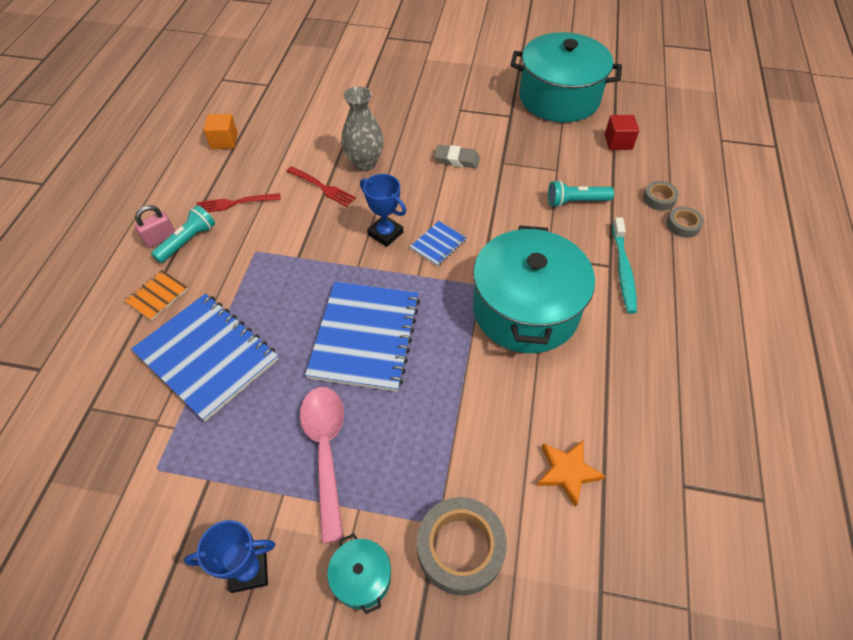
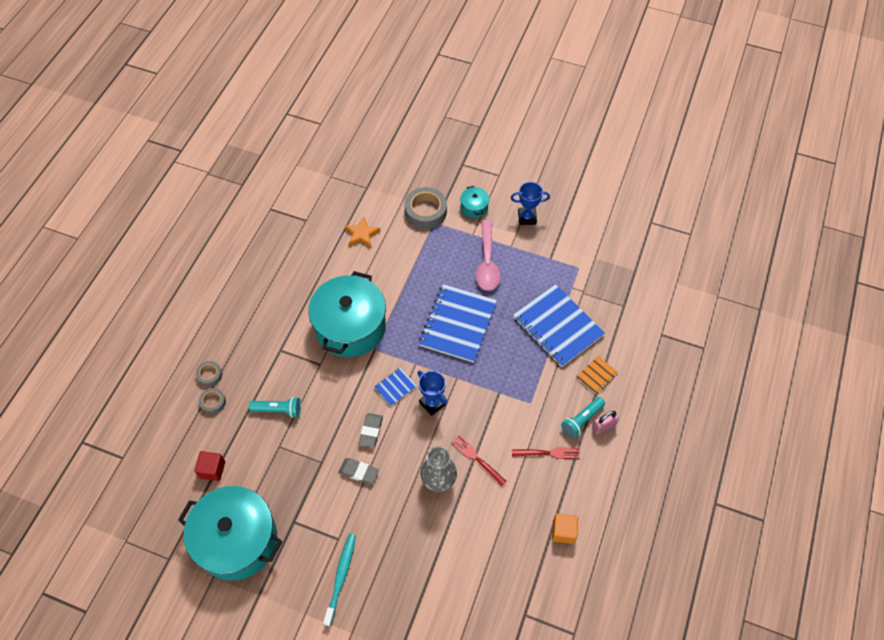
camera: 170 degrees left, 5 degrees up
(455, 196) = (371, 431): none -> grey eraser
(623, 270) = (273, 345): turquoise toothbrush -> turquoise toothbrush (341, 577)

